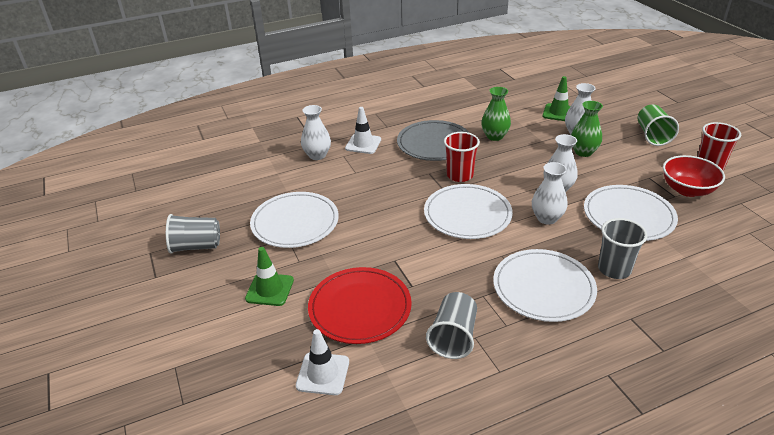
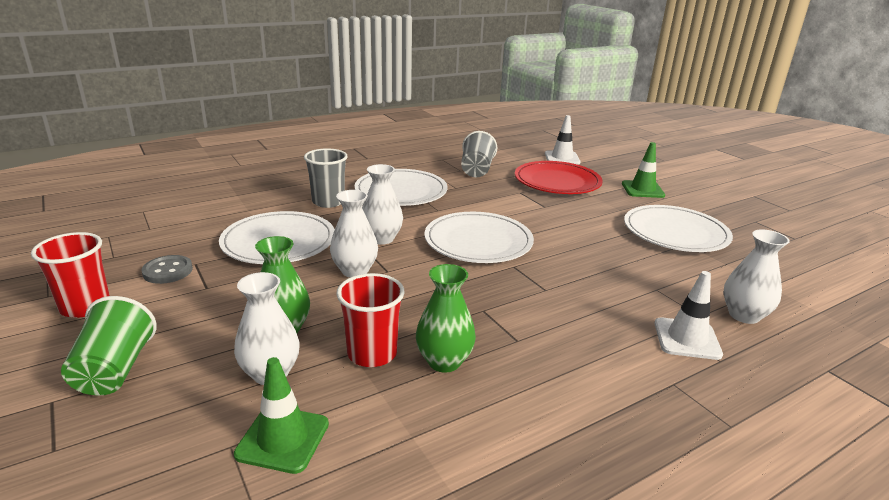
camera: 170 degrees right, 10 degrees down
(196, 246) = (752, 214): grey cup -> none
(434, 143) = (557, 342): grey plate -> none
(459, 175) = (497, 286): red cup -> red cup (372, 353)
(687, 190) = (168, 271): red bowl -> grey button

